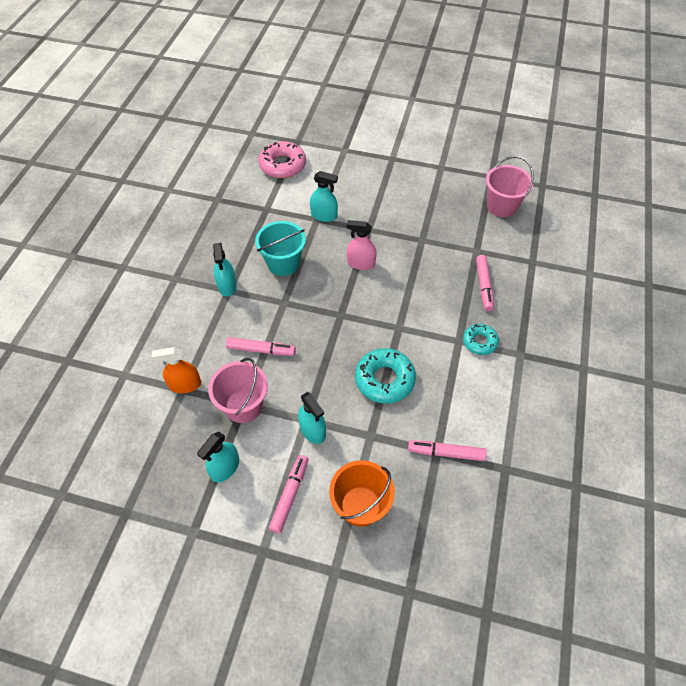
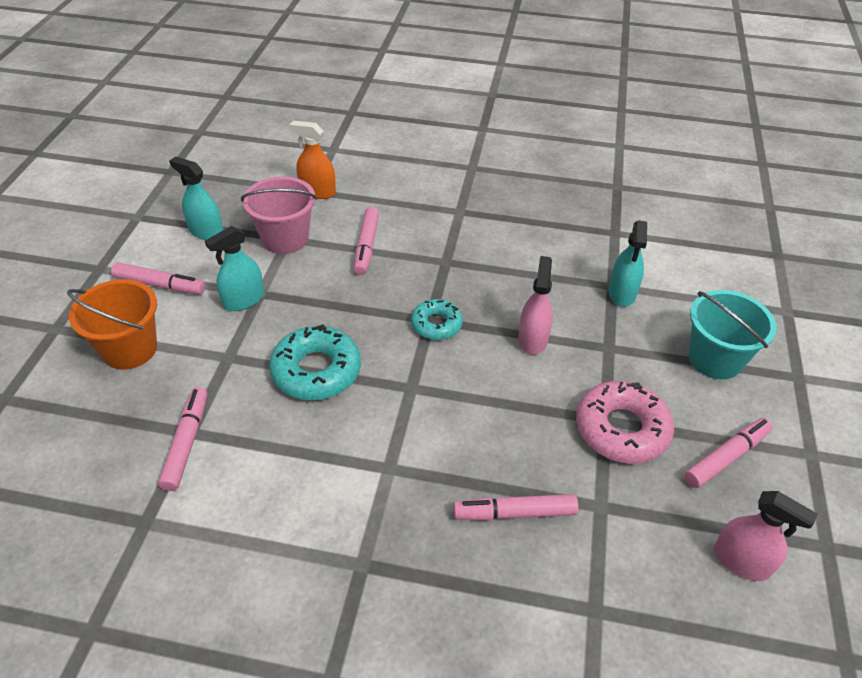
camera: 85 degrees right, 10 degrees down
(185, 384) = (317, 191): orange spray bottle -> orange spray bottle turned 60 degrees counterclockwise
(227, 286) = (466, 209): turquoise spray bottle -> none
(282, 165) = (714, 242): pink donut -> pink donut (621, 429)
(283, 263) = (515, 256): turquoise bucket -> turquoise bucket (715, 359)
(444, 197) = (726, 457): none -> pink marker
(479, 342) = (387, 499): turquoise donut -> turquoise donut (436, 324)
(501, 206) = (741, 561): pink bucket -> pink spray bottle

